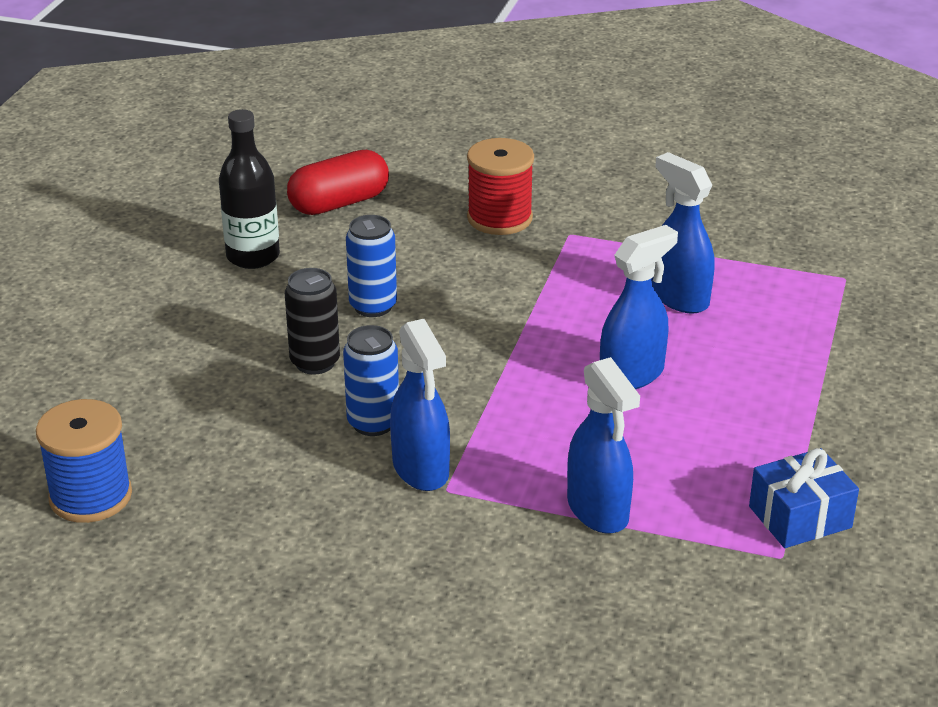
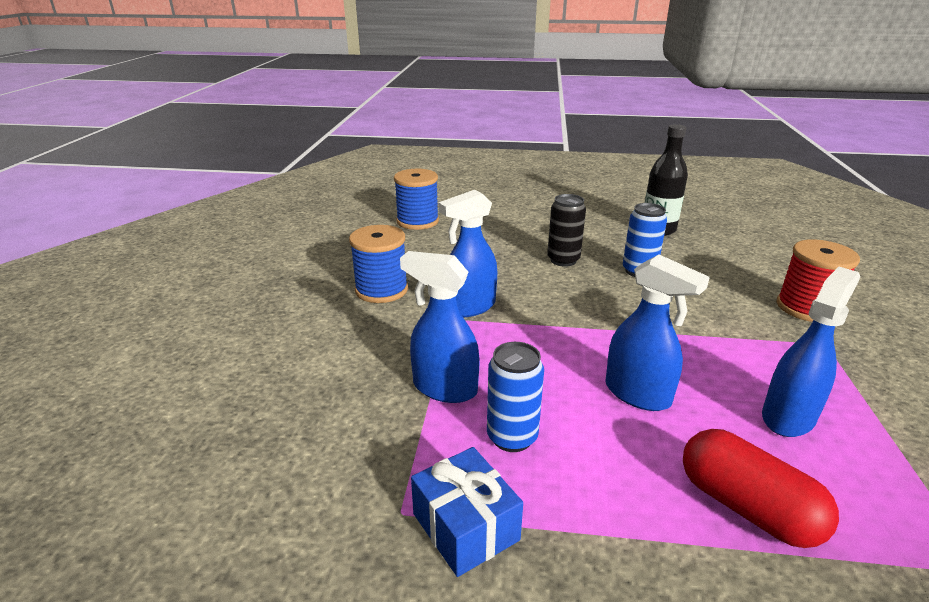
camera: 80 degrees right, 5 degrees down
(339, 203) = (748, 246): red capsule -> red capsule (746, 507)
(341, 553) = (381, 290): none -> blue spool
(373, 423) = (511, 286): blue can -> blue can (512, 437)
(598, 511) = (444, 388): blue spray bottle -> blue spray bottle turned 60 degrees clockwise

